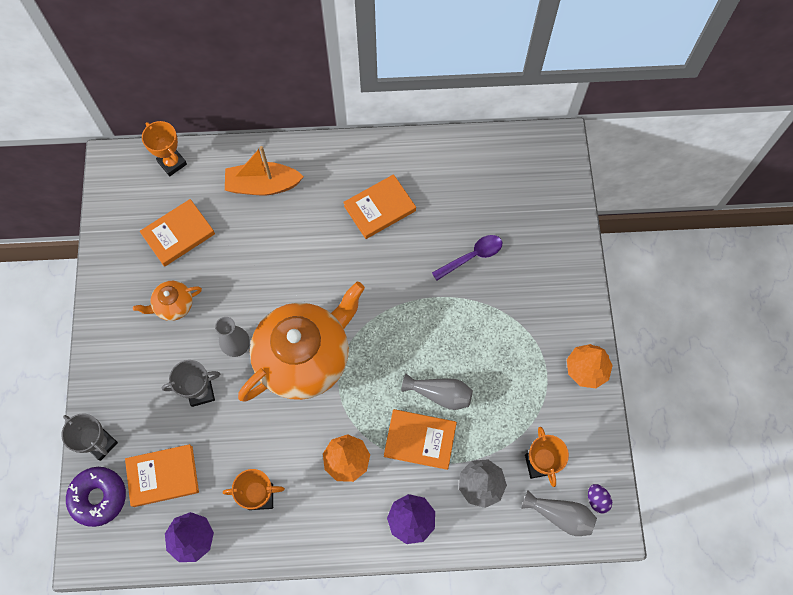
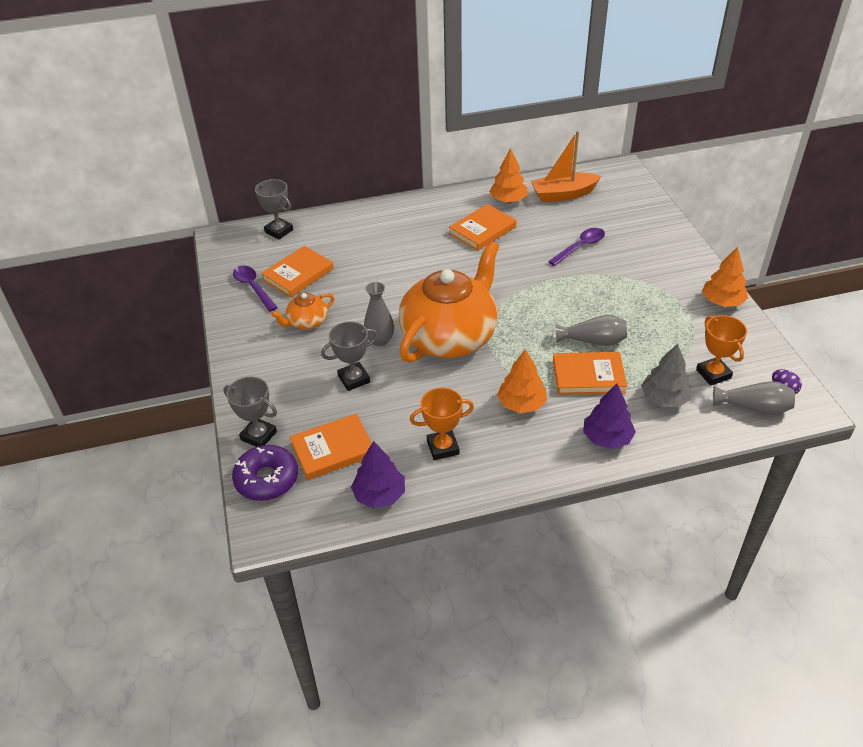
camera: 10 degrees left, 25 degrees down
(131, 244) = (253, 288): none -> purple spoon
(172, 163) = (279, 231): orange trophy -> grey trophy
(263, 185) = (369, 232): orange boat -> orange boat (563, 194)
(420, 166) = (508, 200): none -> orange tree

